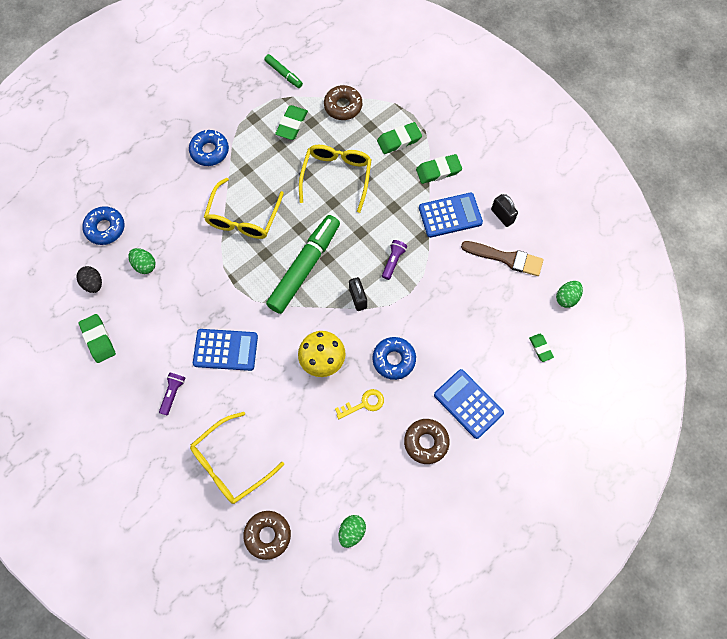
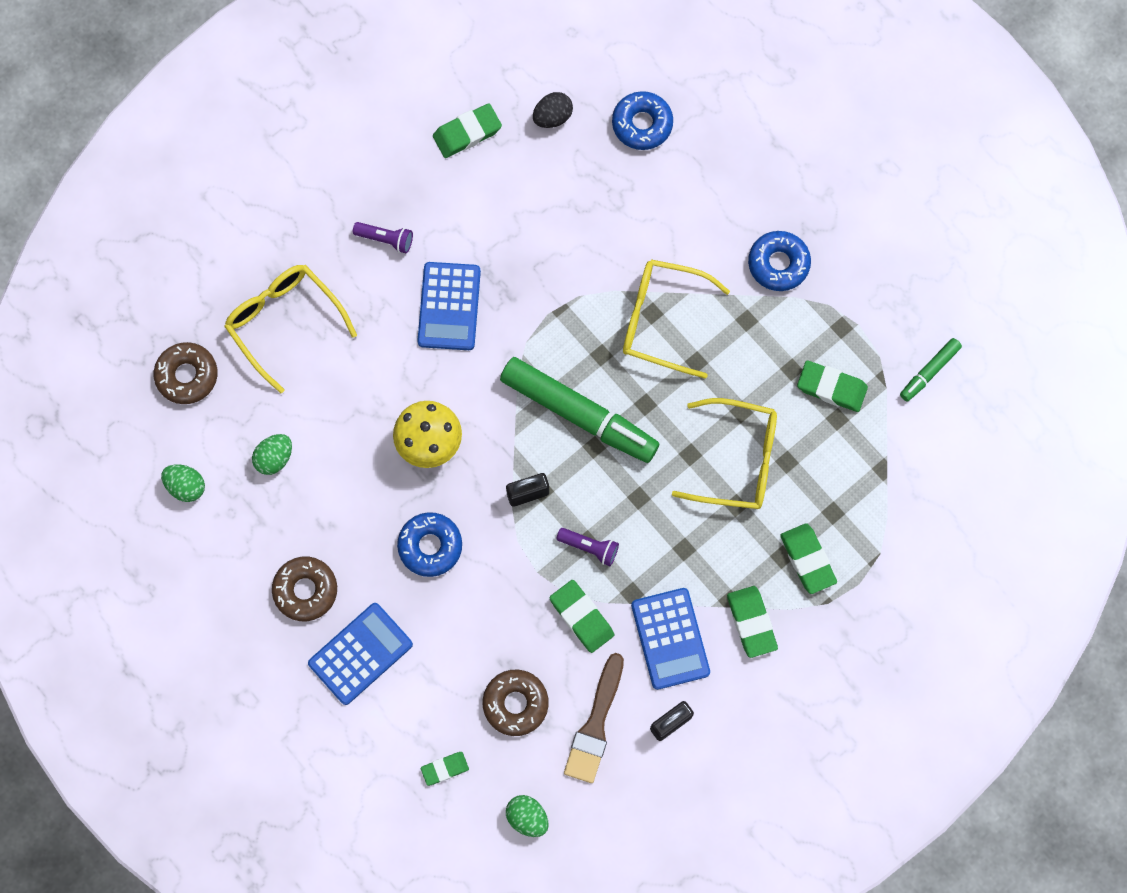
camera: 90 degrees right, 5 degrees up
(144, 265) = (582, 185): green egg -> green egg (275, 458)
(343, 106) = (870, 469): brown donut -> brown donut (515, 703)
(364, 404) = (364, 502): yellow key -> none
(438, 266) = (581, 617): none -> green eraser

